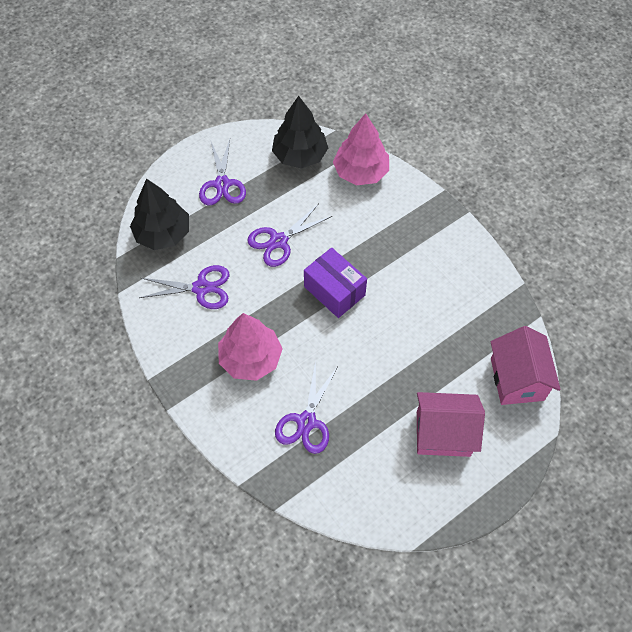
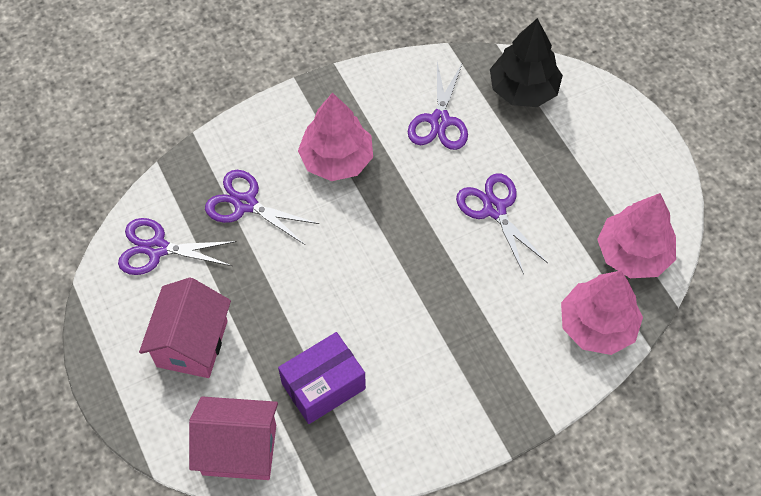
camera: 100 degrees right, 0 degrees up
(222, 184) = (592, 157): purple scissors -> purple scissors (157, 248)
(300, 155) = (633, 254): black tree -> pink tree
(334, 291) = (410, 260): purple box -> purple box (323, 386)

